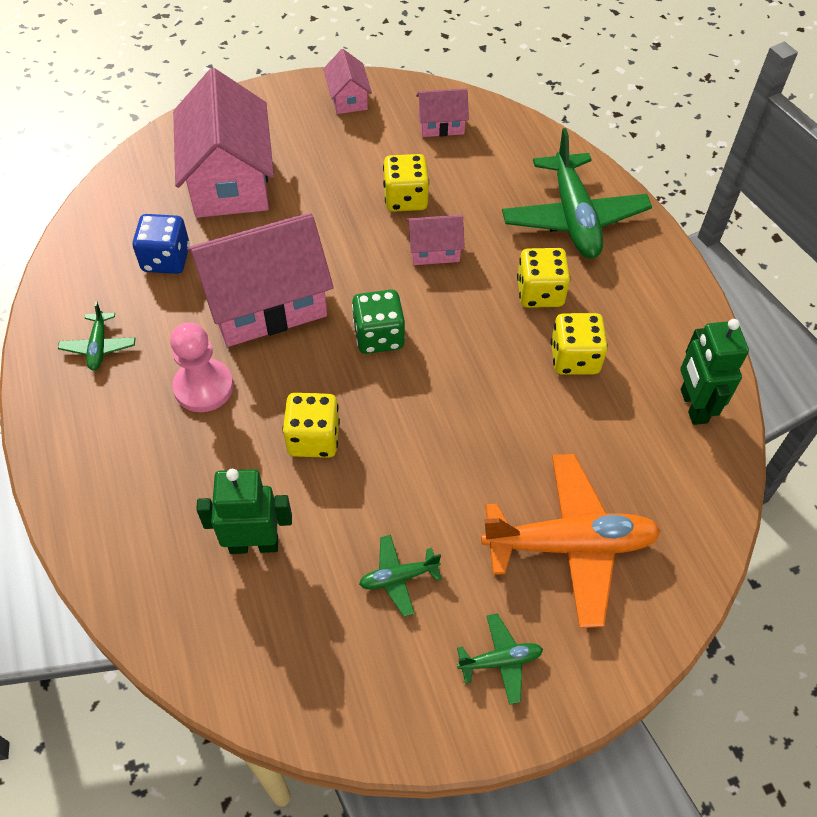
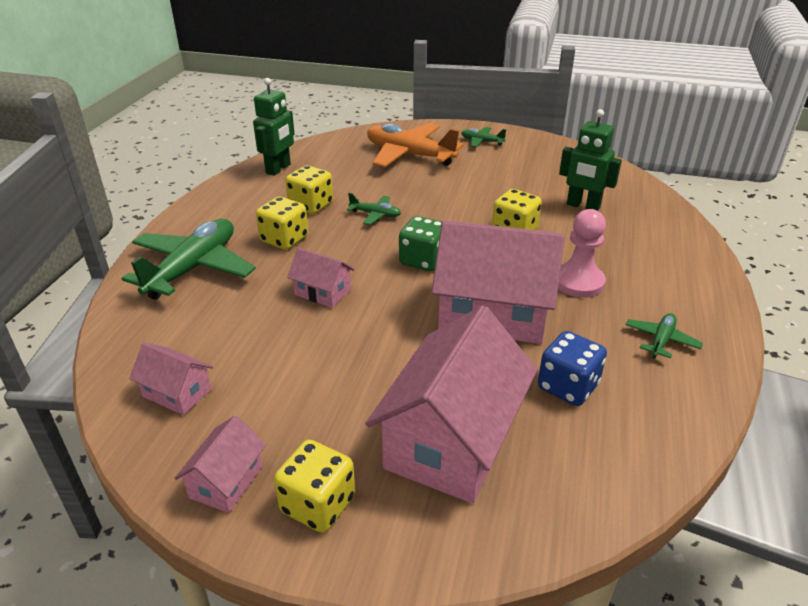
camera: 145 degrees left, 20 degrees down
(398, 578) = (508, 173): green plane -> green plane (375, 215)
(405, 199) = (298, 339): yellow dice -> yellow dice (318, 504)

